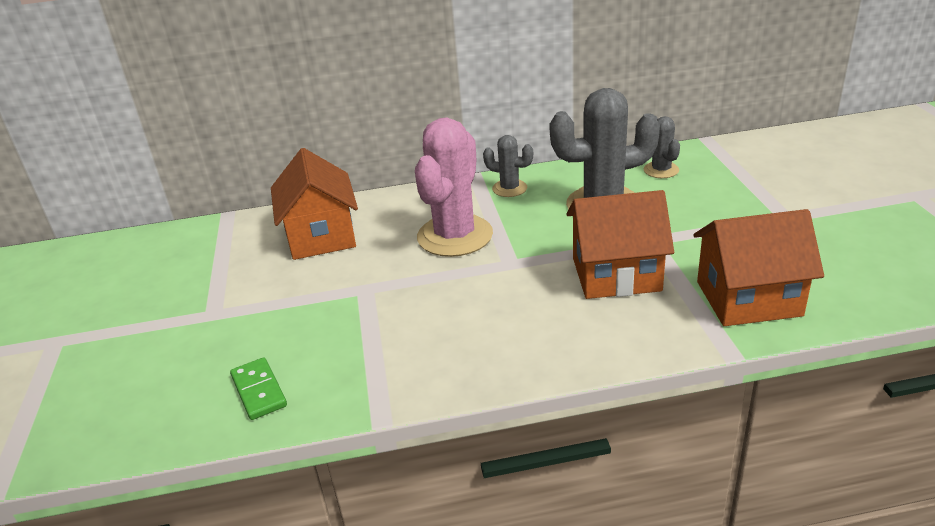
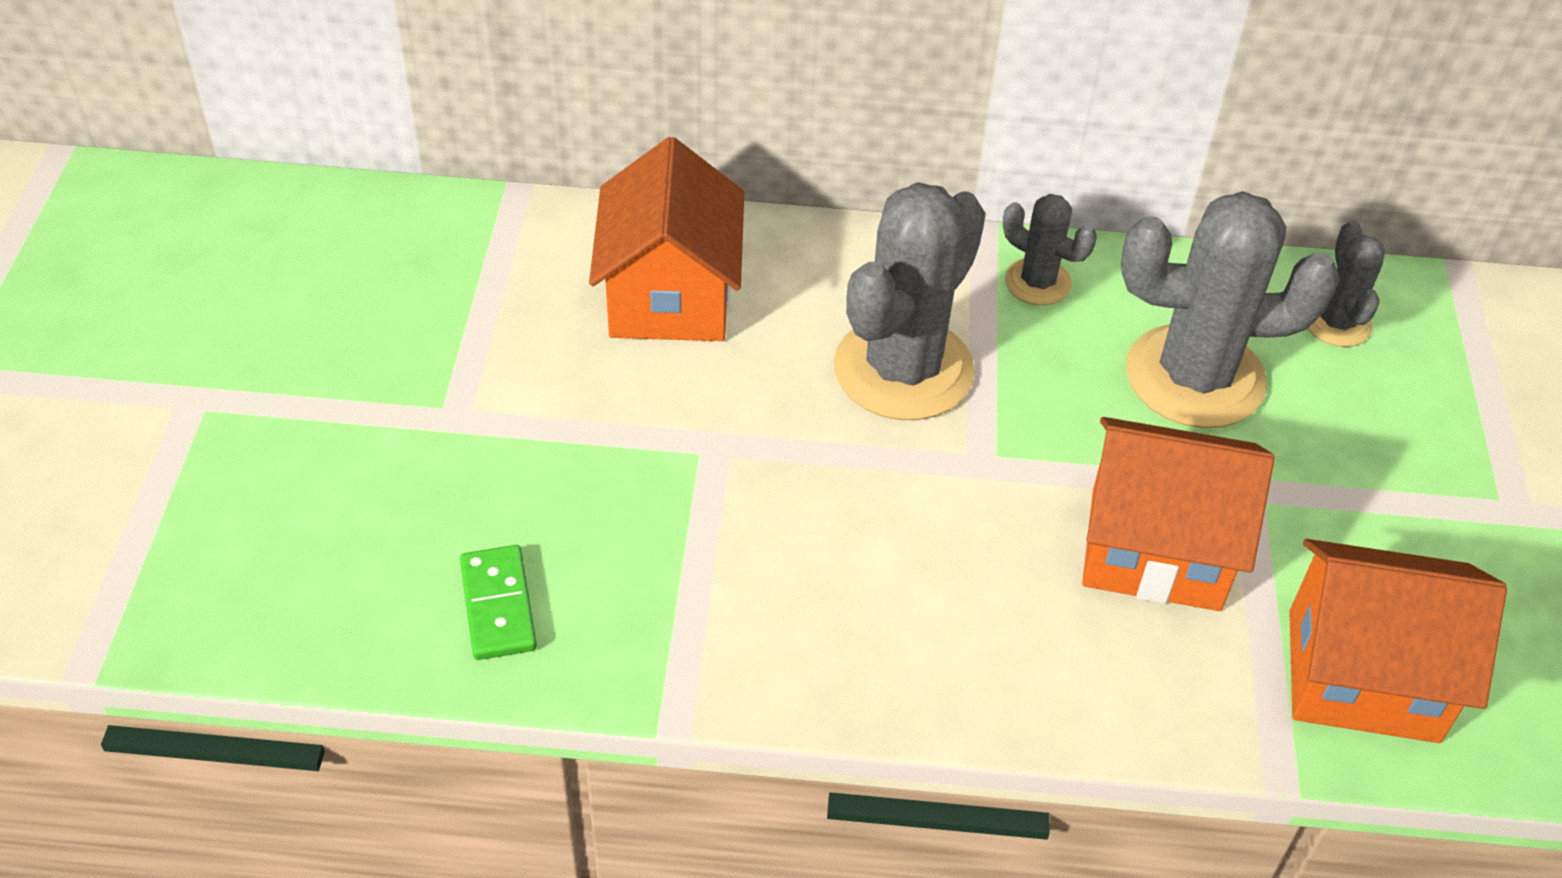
camera: 10 degrees right, 15 degrees up
(455, 236) = (903, 369): pink cactus -> grey cactus

